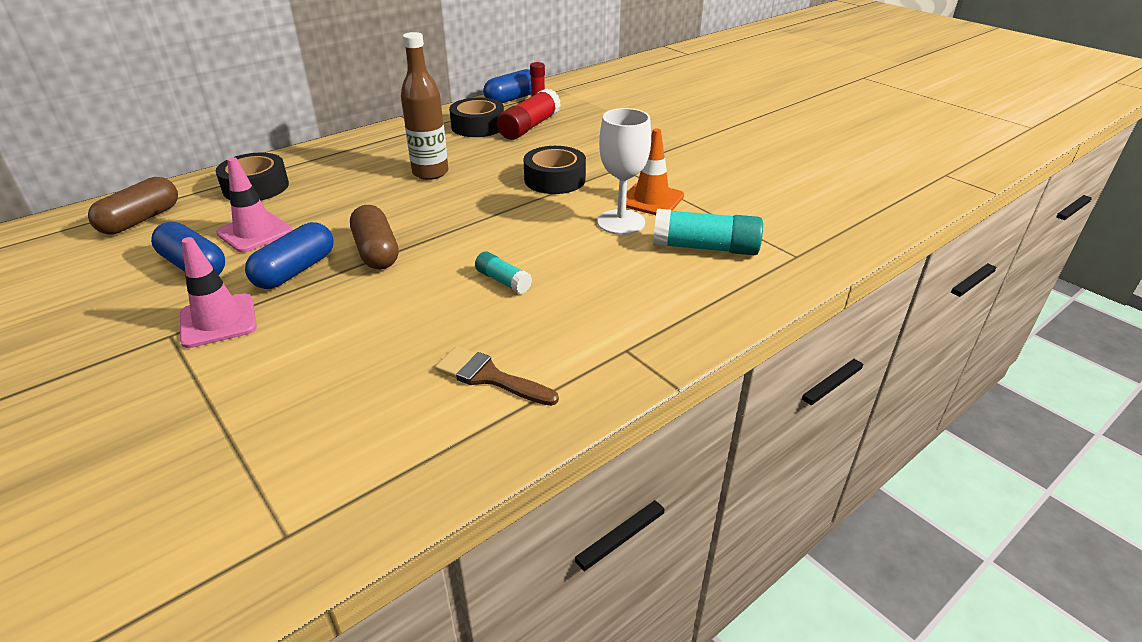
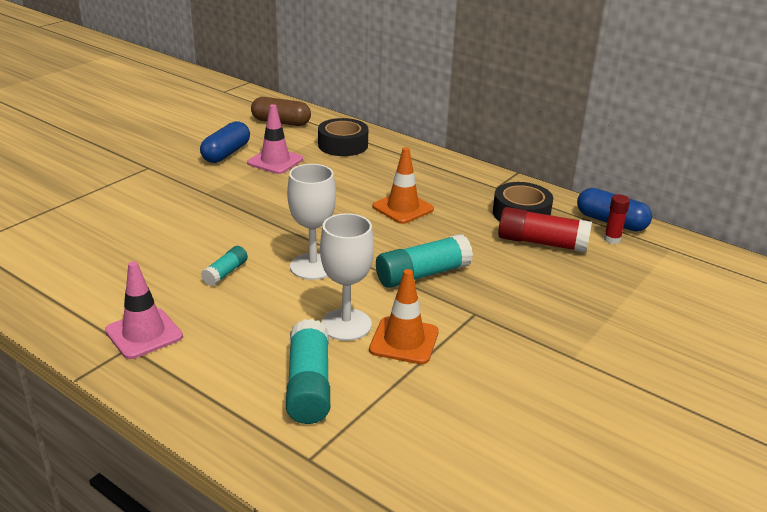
camera: 75 degrees right, 5 degrees down
(218, 321) = (163, 177): pink traffic cone -> pink traffic cone (144, 334)
(295, 271) = (226, 187): blue capsule -> none
(376, 252) = (259, 211): brown capsule -> none
(430, 173) = (403, 208): brown bottle -> orange traffic cone
(489, 377) = (97, 286): brown brush -> none
(515, 229) = (313, 266): none -> white goblet
(555, 179) = (422, 274): black tape -> turquoise glue stick

